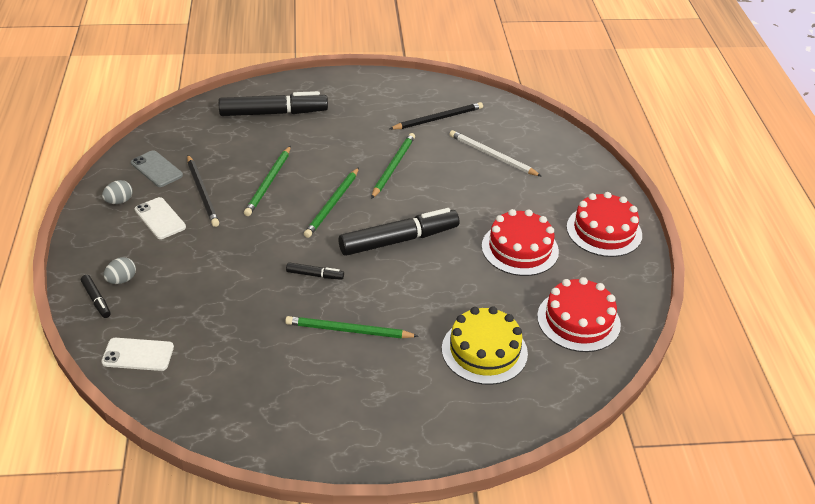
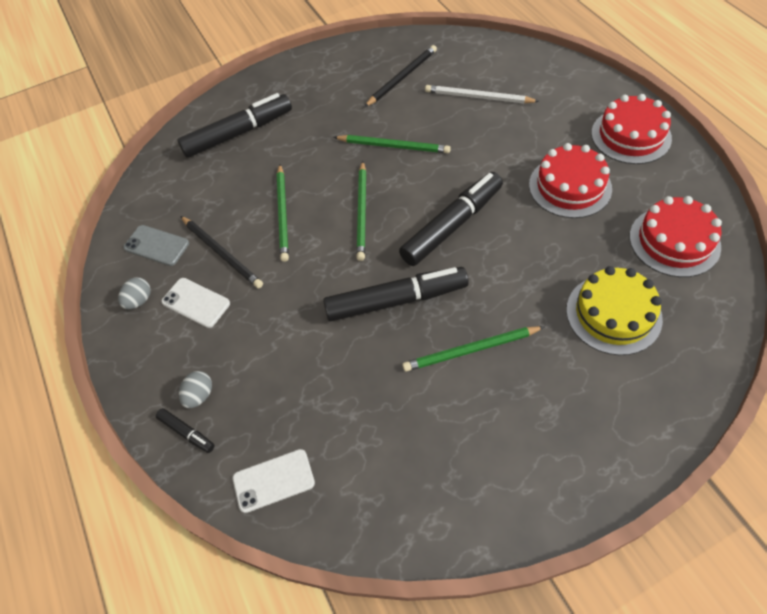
camera: 15 degrees left, 15 degrees up
(315, 275) = (396, 300): black marker -> black marker, size x2.23
(393, 167) = (394, 146): green pencil -> green pencil turned 105 degrees clockwise

